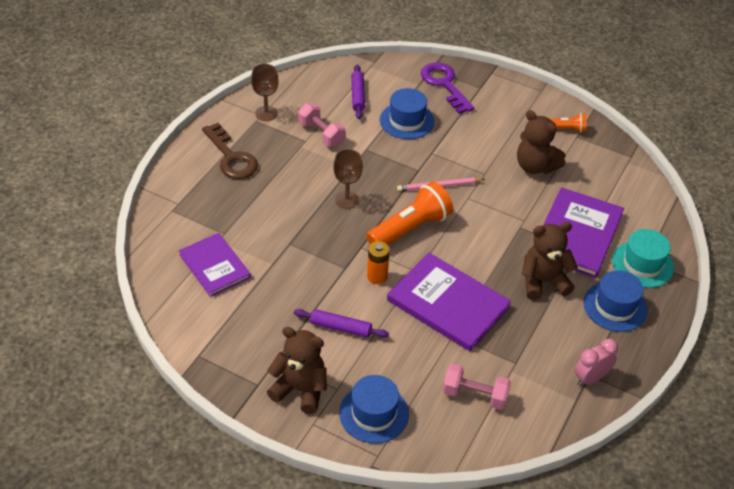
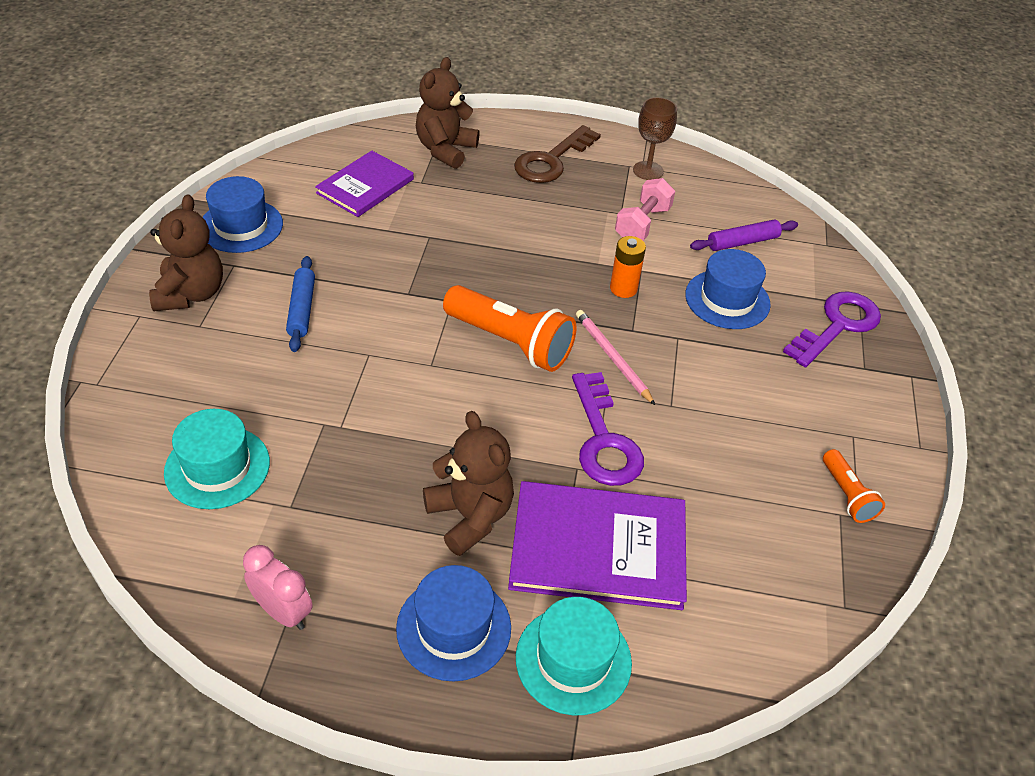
camera: 70 degrees right, 0 degrees up
(340, 327) = (302, 309): purple rolling pin -> blue rolling pin
(347, 200) = (532, 271): brown goblet -> none
(374, 413) = (165, 367): blue hat -> blue hat (241, 226)
(377, 276) = (404, 326): orange battery -> orange battery (623, 288)
(448, 304) = (381, 408): purple book -> none
(475, 395) = (217, 467): pink dumbbell -> turquoise hat
(503, 209) = (604, 440): none -> purple key
(535, 166) = (727, 466): brown teddy bear -> brown teddy bear (445, 150)

